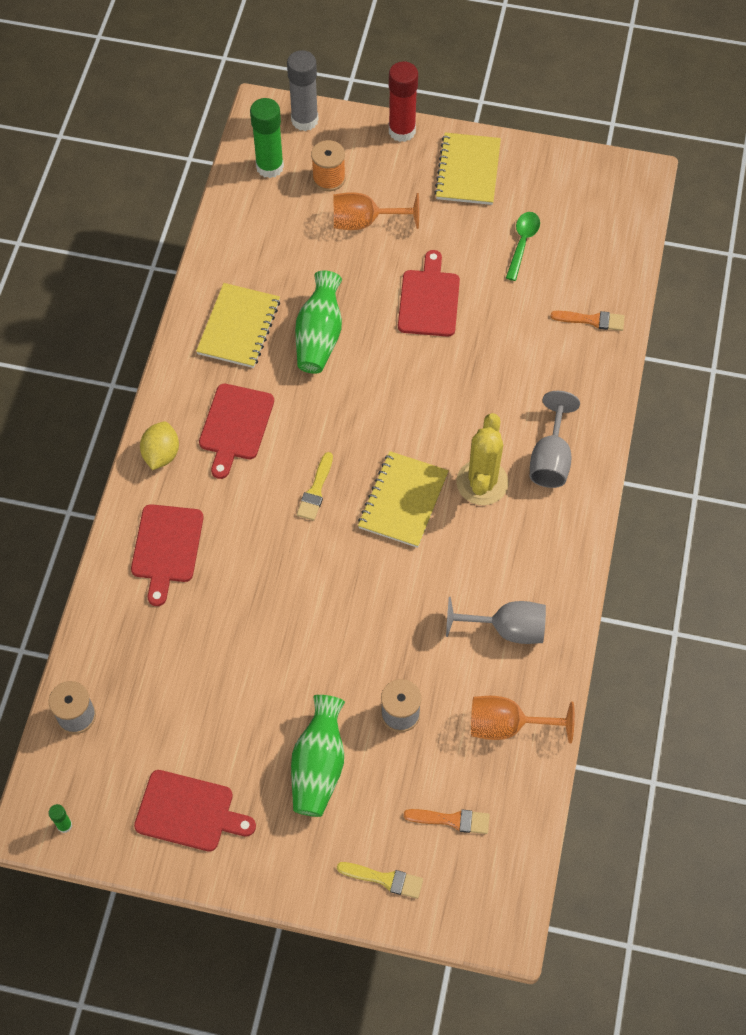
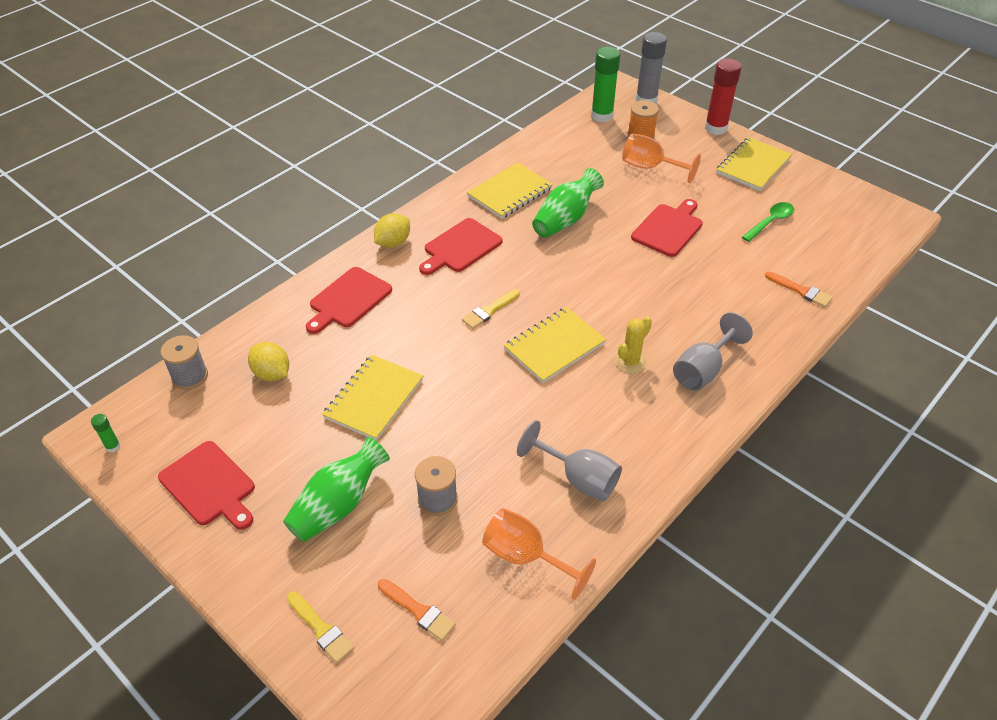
camera: 30 degrees right, 15 degrees down
(155, 670) = (272, 374): none -> yellow lemon
(274, 645) = (374, 399): none -> yellow notebook
(482, 482) = (630, 362): yellow cactus -> yellow cactus, size x0.63

